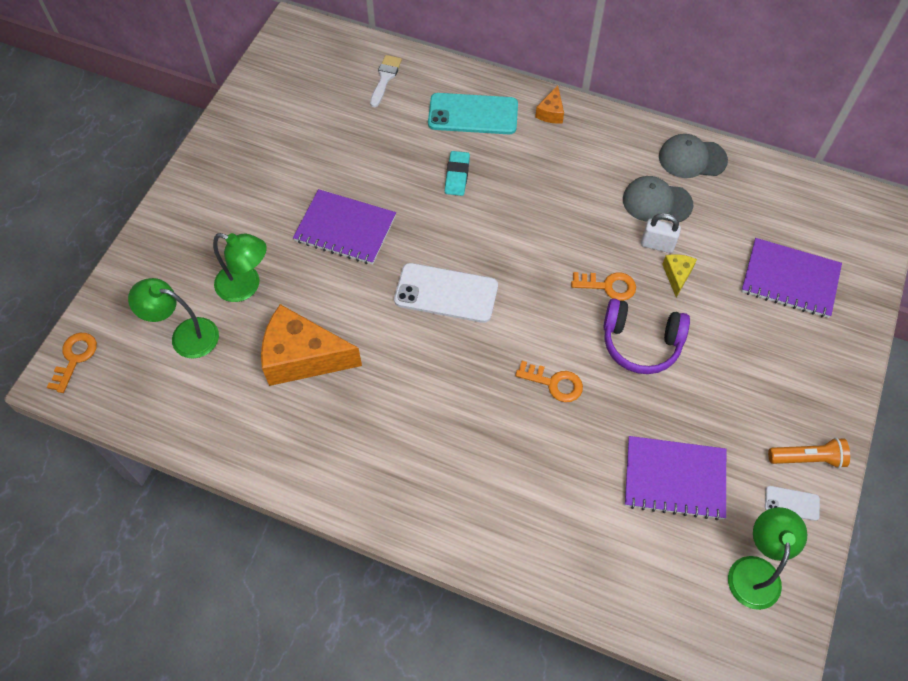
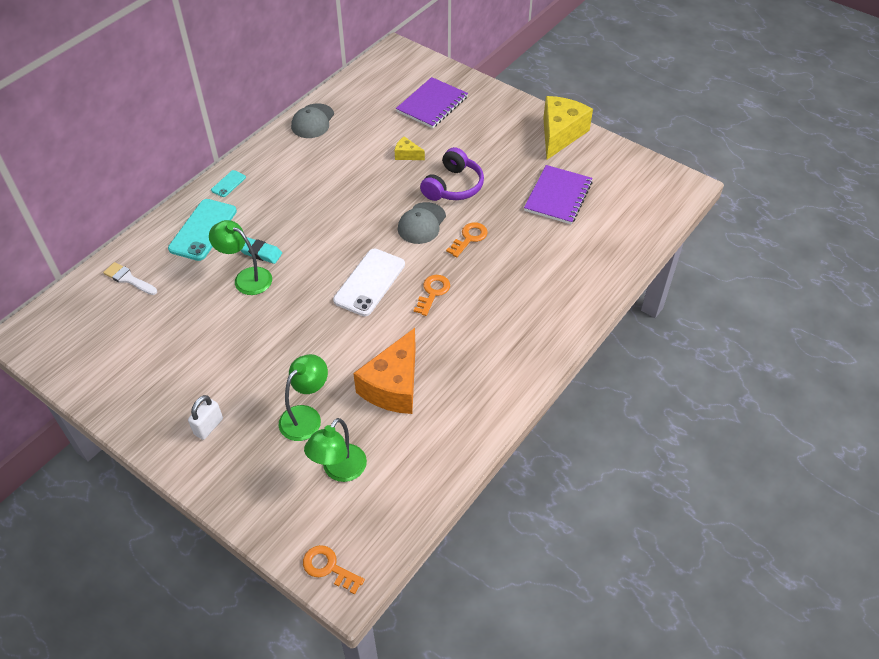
camera: 75 degrees left, 10 degrees down
(345, 228) = (278, 335): purple notebook -> none
(551, 112) = (228, 184): orange cheese -> turquoise phone
(608, 286) = (401, 191): orange key -> orange key (433, 292)
(656, 202) = (341, 148): grey cap -> grey cap (421, 223)
(657, 245) = (377, 158): white padlock -> white padlock (208, 426)
(755, 570) = (627, 177): green lamp -> green lamp (246, 278)
(791, 503) = (587, 149): white phone -> none
(807, 458) = (560, 134): orange flashlight -> yellow cheese

